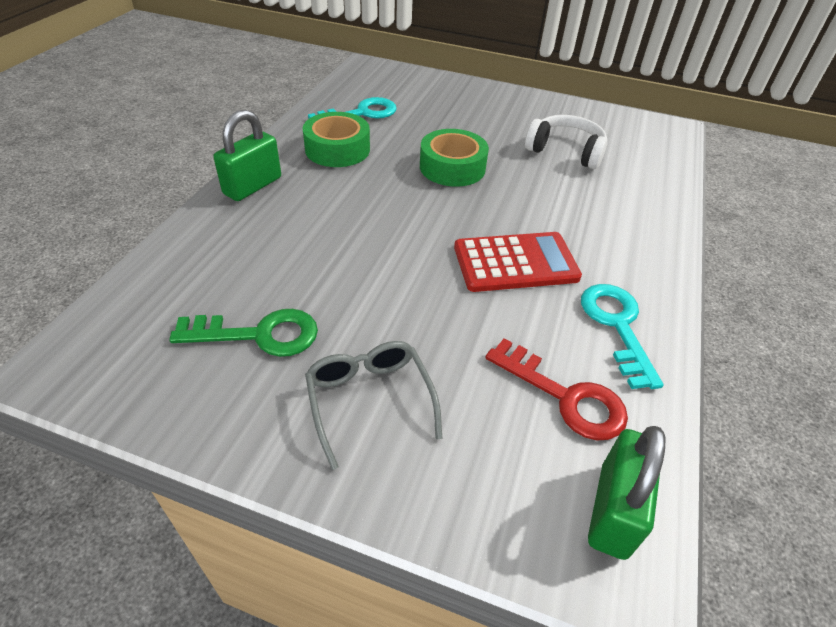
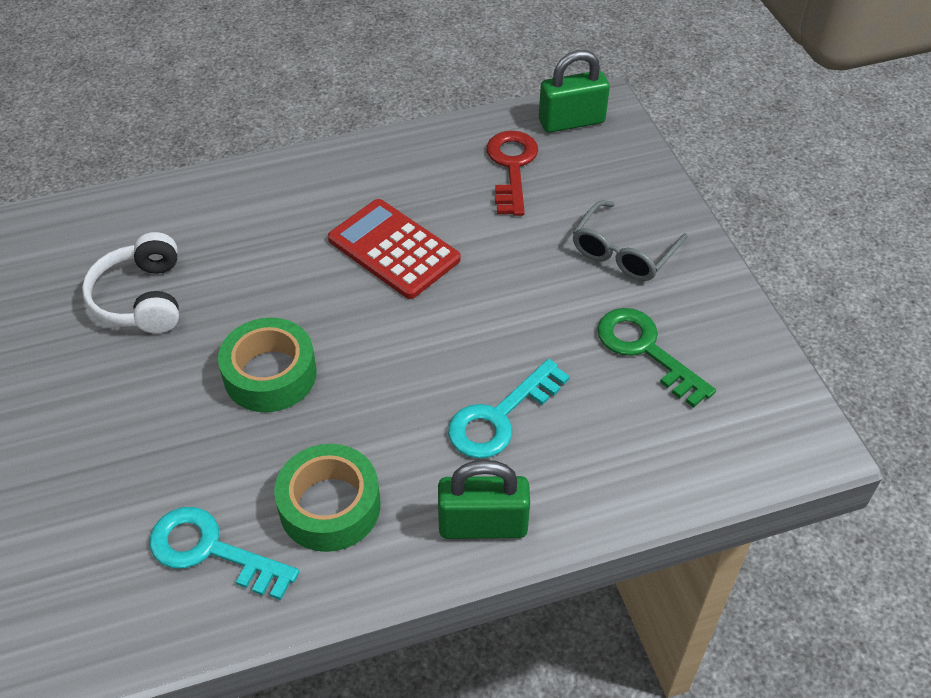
camera: 125 degrees left, 5 degrees up
(617, 327) = (413, 166): turquoise key -> turquoise key (500, 417)

